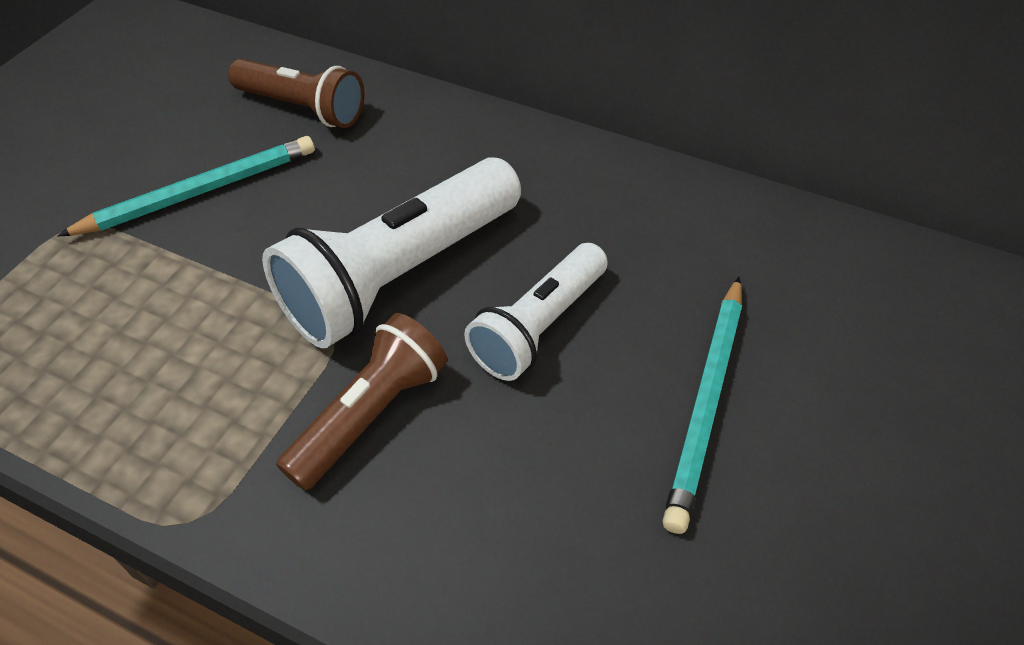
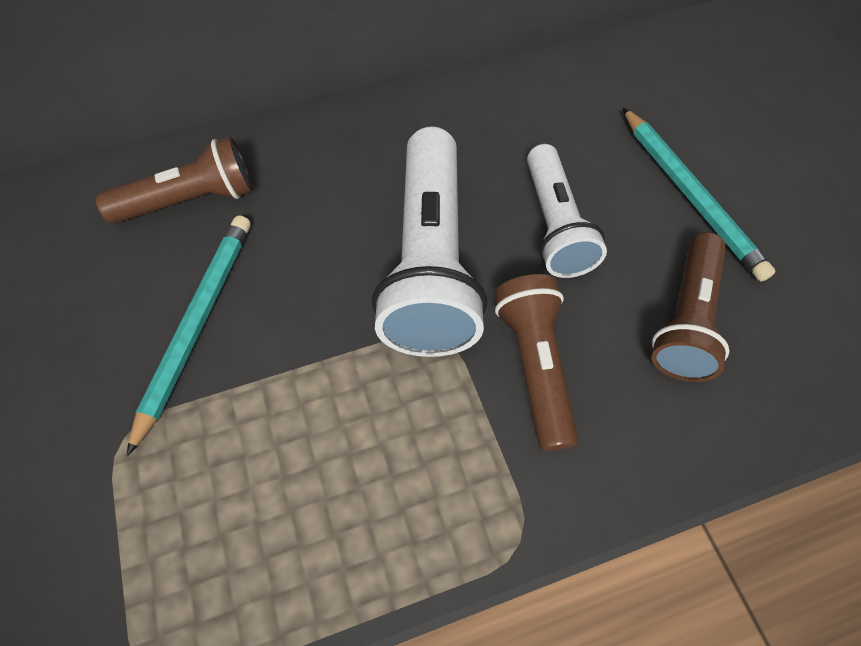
camera: 45 degrees left, 10 degrees up
(545, 496) = (685, 320): none -> brown flashlight

